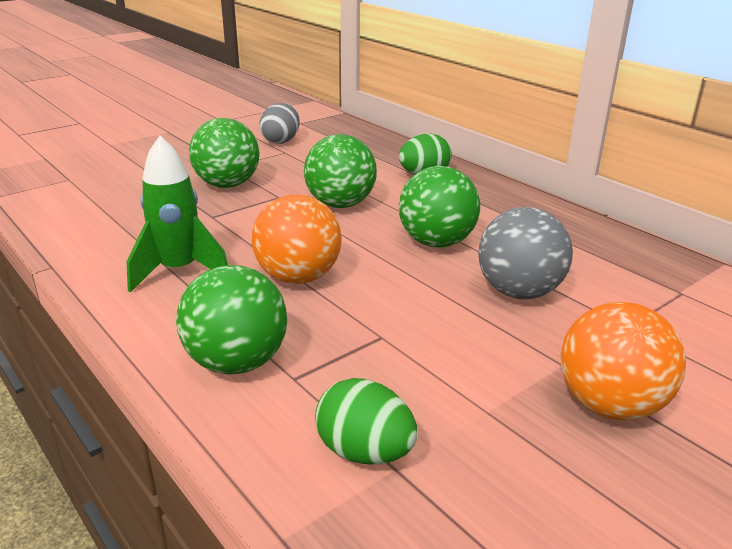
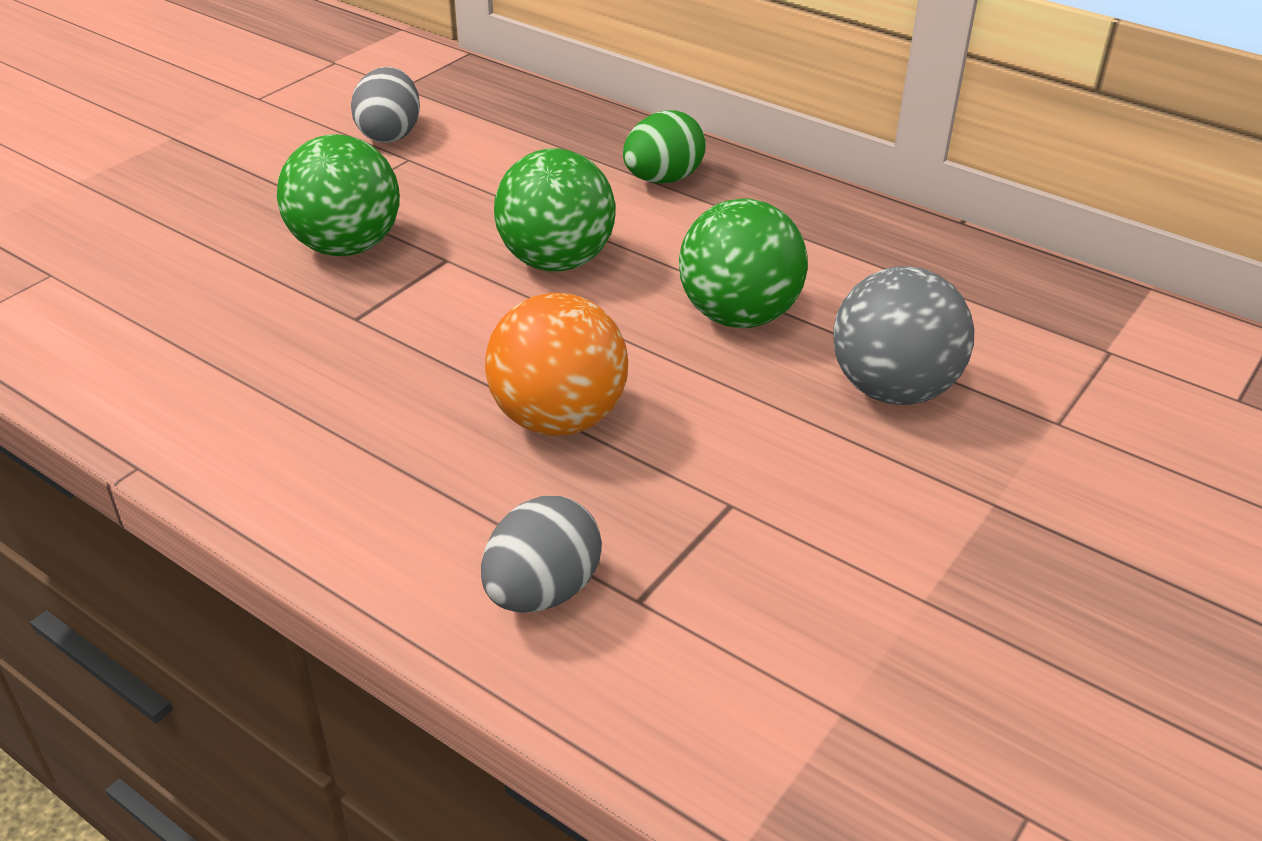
camera: 15 degrees left, 10 degrees up
(179, 271) = (362, 439): green rocket -> none
(237, 362) = (542, 591): green ball -> grey egg
(365, 452) = (791, 698): green egg -> none
(610, 405) = (1076, 558): orange ball -> none

